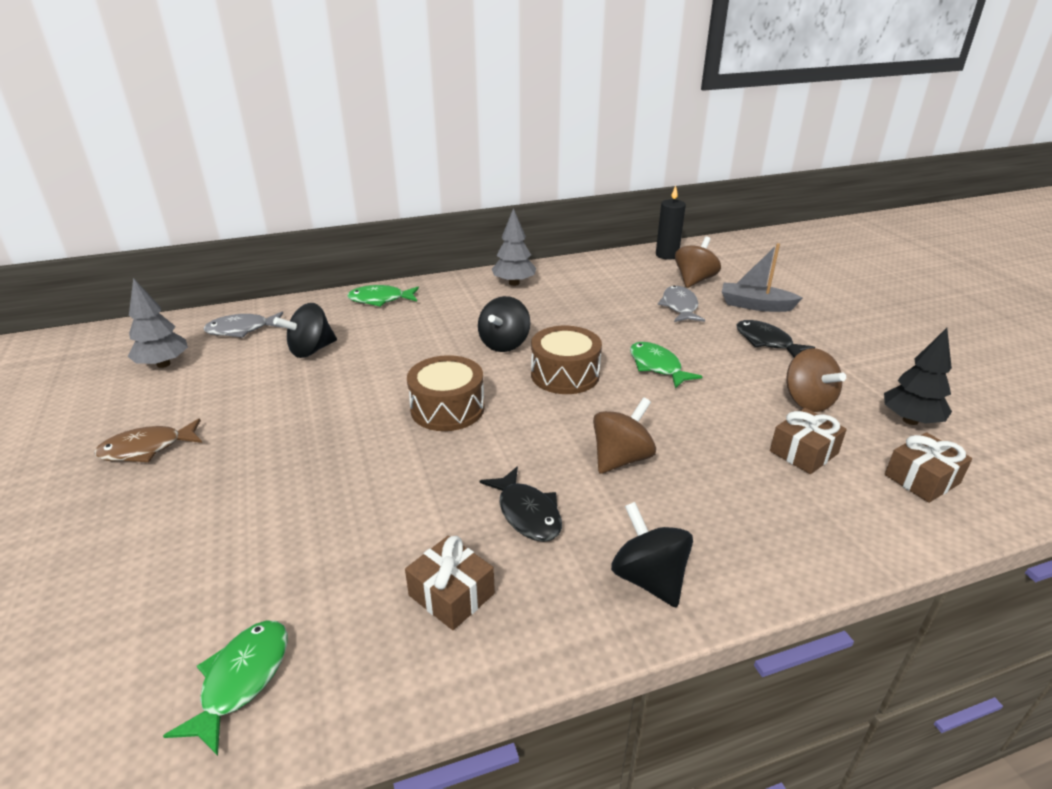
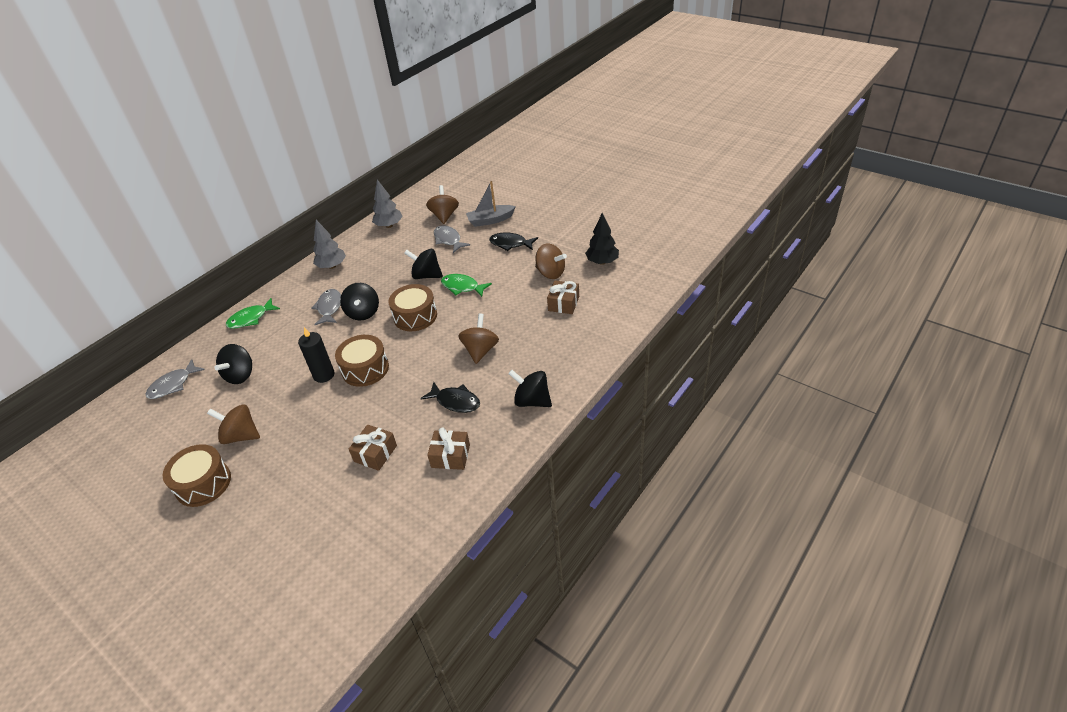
camera: 30 degrees left, 10 degrees up
(147, 448) = (203, 483): brown fish -> brown drum
(163, 364) = (144, 433): grey tree -> grey tree (389, 225)
(240, 415) = (241, 436): none -> brown spinning top
(241, 680) = (387, 542): green fish -> none
(471, 322) = (329, 308): none -> grey fish
(618, 334) = (426, 275): none -> black spinning top
(667, 255) = (415, 202): black candle -> black candle (324, 375)
(922, 479) = (620, 292): brown gift -> brown gift (375, 453)

